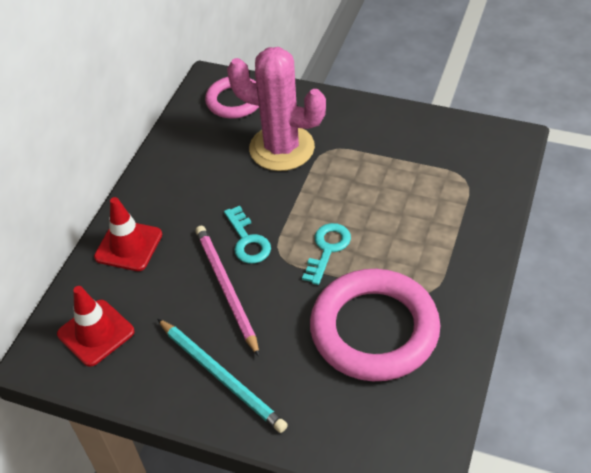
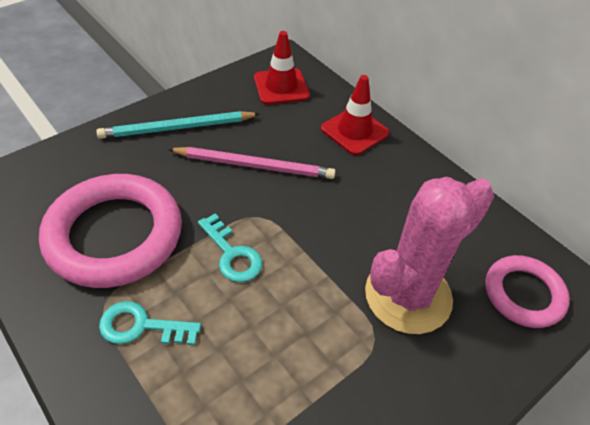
camera: 115 degrees right, 0 degrees up
(247, 240) = (295, 203): turquoise key -> turquoise key (142, 326)

